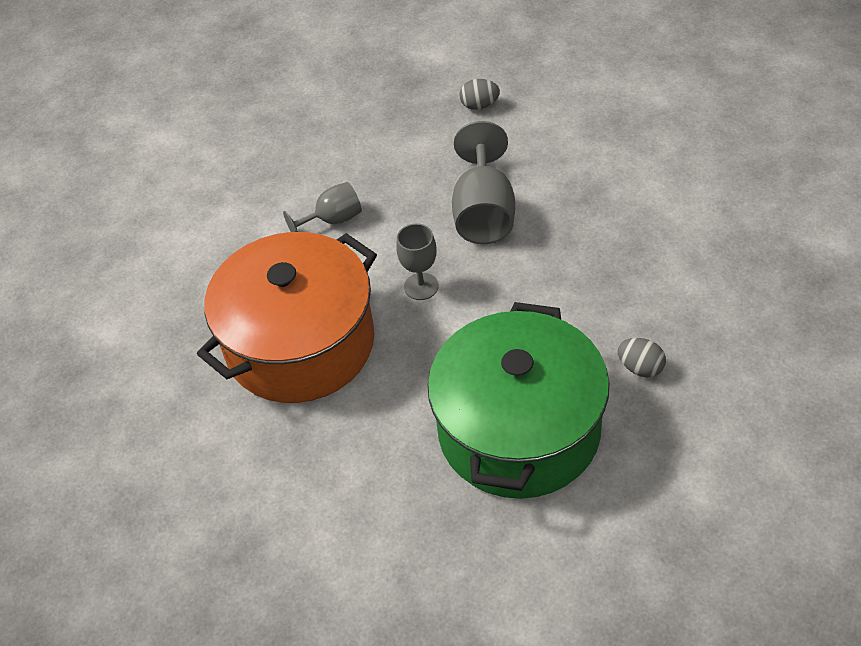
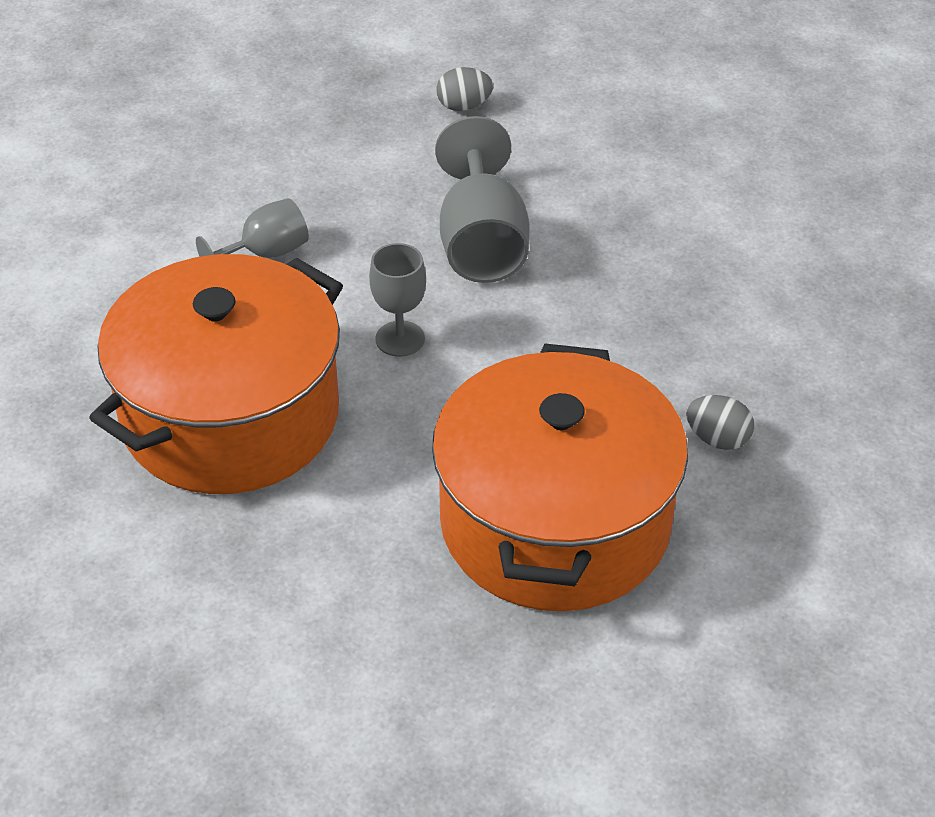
camera: 10 degrees left, 5 degrees down
(519, 430) = (555, 523): green pot -> orange pot

